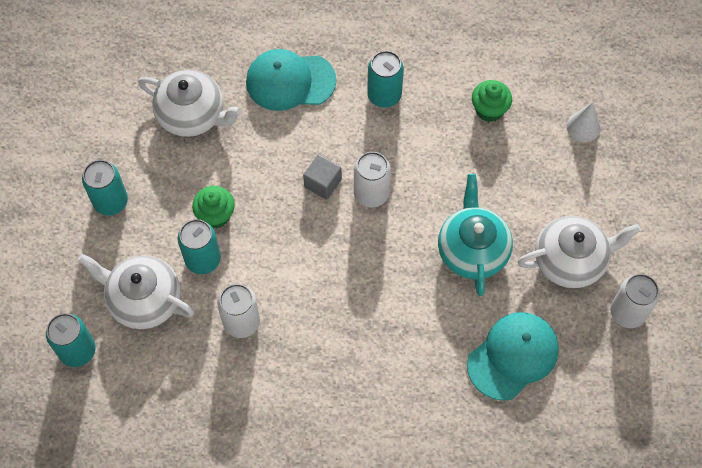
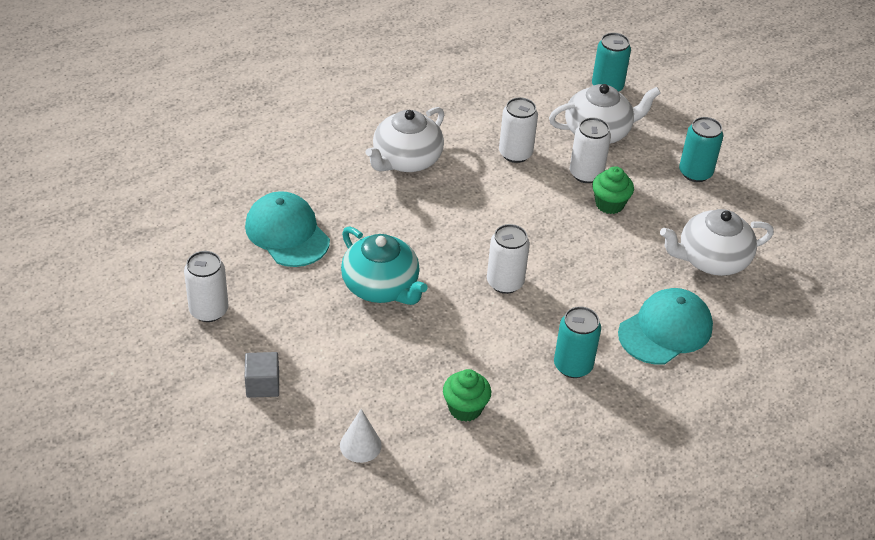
camera: 140 degrees right, 20 degrees down
(203, 259) = (586, 174): turquoise can -> white can
(323, 183) = (552, 269): grey cube -> grey cube (262, 385)
(513, 356) = (287, 233): turquoise cap -> turquoise cap turned 135 degrees clockwise
(570, 260) = (288, 323): white teapot -> white teapot (406, 160)

